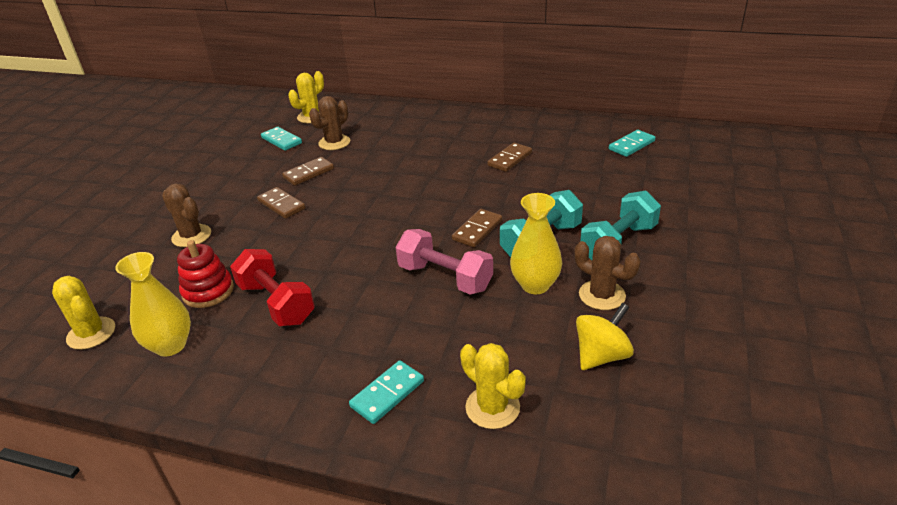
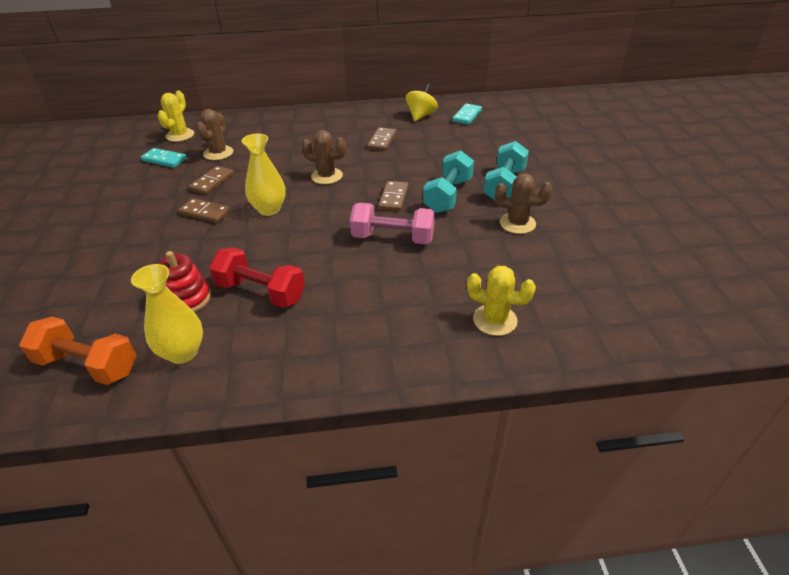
camera: 25 degrees left, 5 degrees up
(91, 333) = (88, 365): yellow cactus -> orange dumbbell
(191, 236) = (132, 257): brown cactus -> brown cactus (327, 176)
(387, 394) = (408, 334): turquoise domino -> none
(535, 285) = (465, 227): yellow vase -> yellow vase (269, 209)
(601, 355) = (545, 264): yellow spinning top -> yellow spinning top (421, 116)

